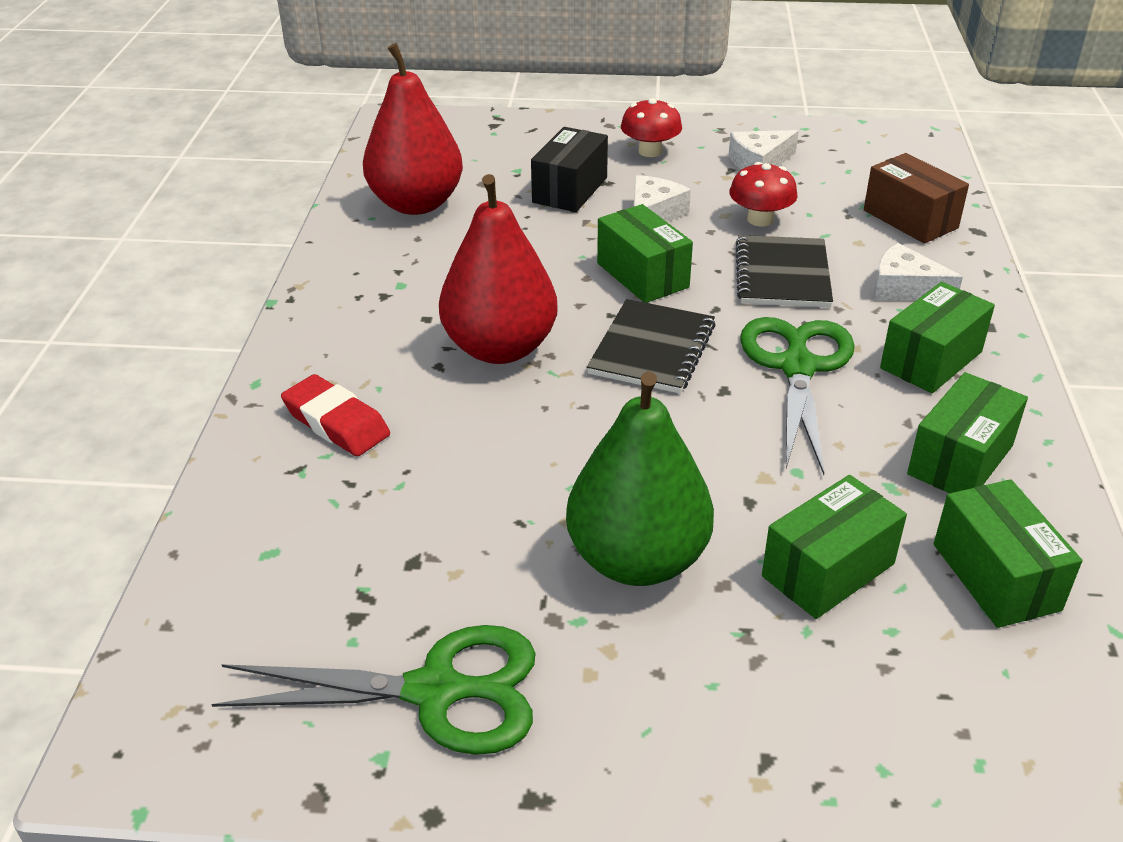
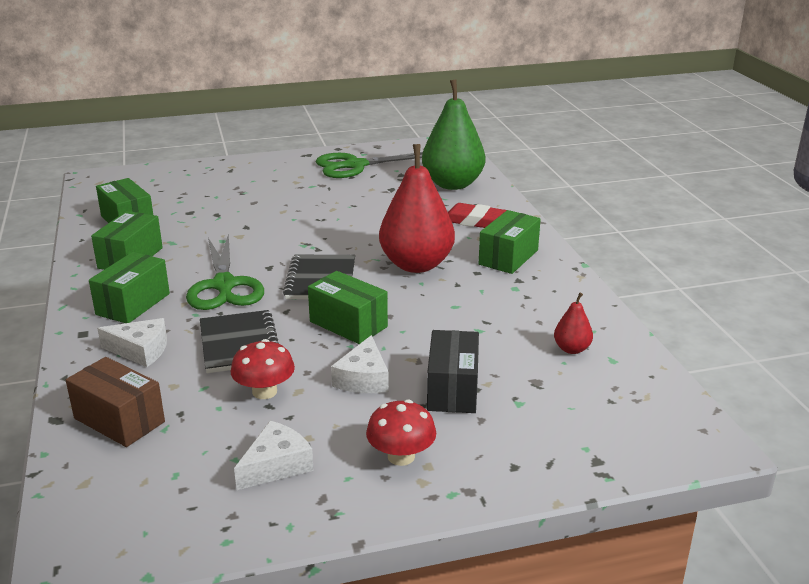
camera: 160 degrees right, 10 degrees down
(416, 204) = (571, 349): red pear -> red pear, size x0.44
(637, 560) = (294, 203): green pear -> green pear (453, 184)
(828, 570) = (206, 212): green box -> green box (508, 257)

